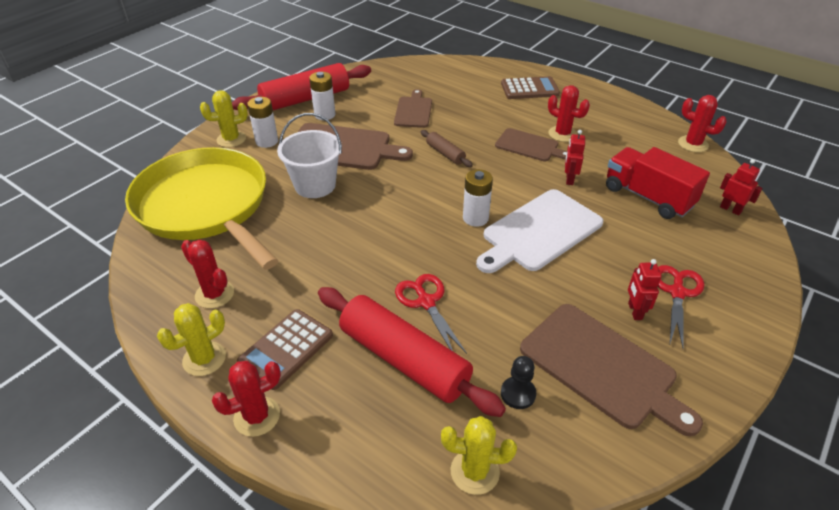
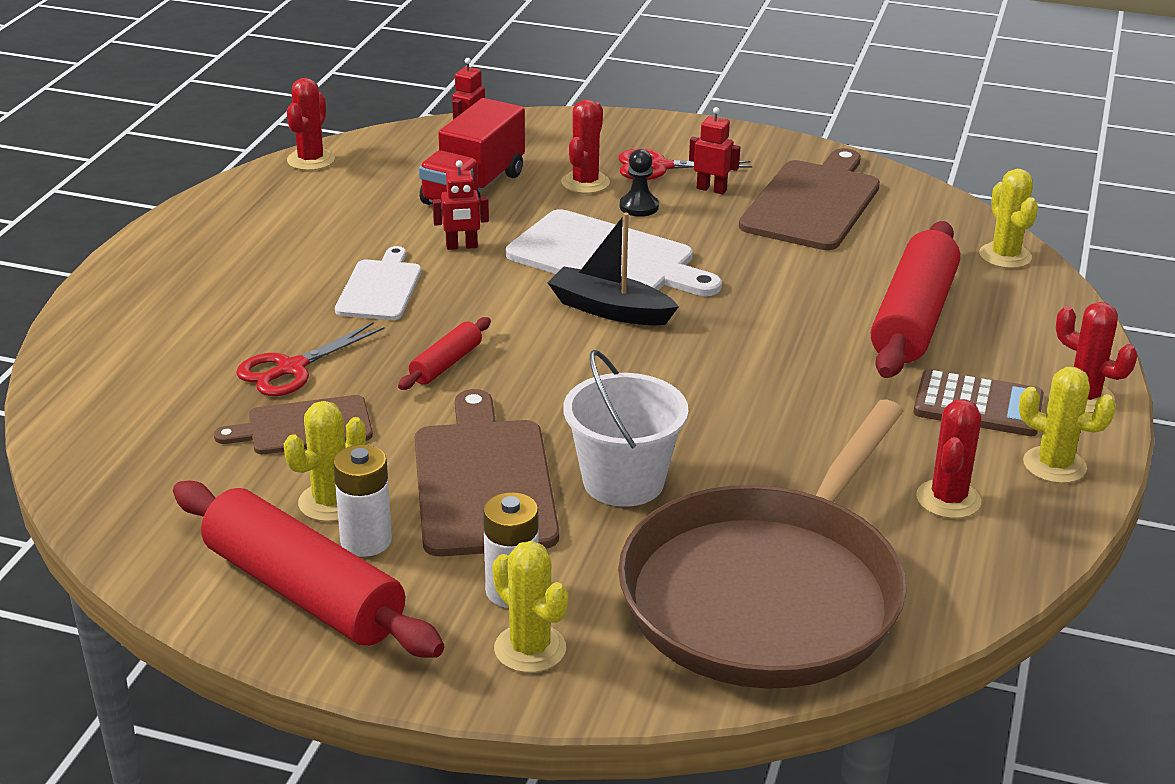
camera: 110 degrees left, 10 degrees down
(205, 206) = (767, 593): yellow pan -> brown pan
(355, 110) = (331, 502): none -> yellow cactus
(426, 302) = (810, 320): red scissors -> red scissors (291, 369)
(445, 153) = (446, 364): brown rolling pin -> red rolling pin
(475, 218) = (610, 310): white battery -> black boat
(518, 394) = (892, 244): black pawn -> black pawn (639, 207)
(529, 89) = (165, 309): brown calculator -> none
(529, 146) = (380, 288): brown cutting board -> white cutting board
(562, 134) = (326, 262): red cactus -> red cactus (585, 183)
(634, 311) = (711, 189): red robot -> red robot turned 135 degrees counterclockwise

